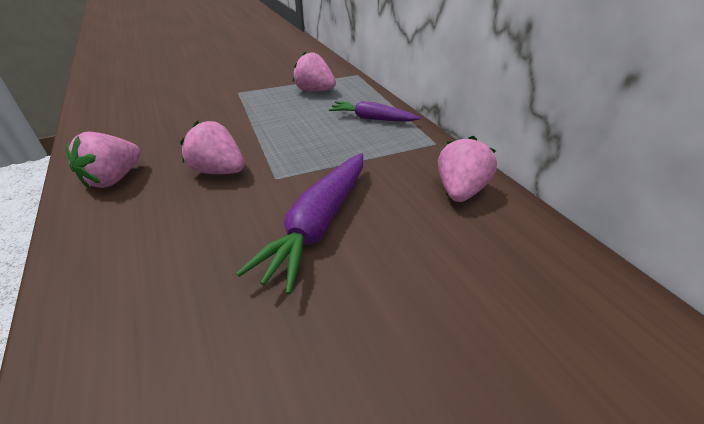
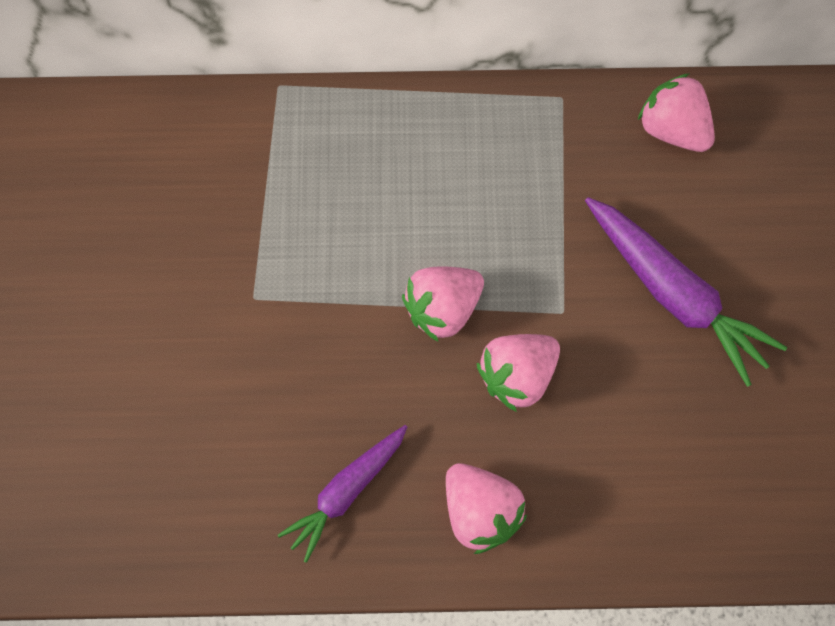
camera: 65 degrees left, 30 degrees up
(314, 91) = (315, 177): pink strawberry -> pink strawberry (442, 309)
(372, 119) = (458, 139): purple carrot -> purple carrot (346, 491)

